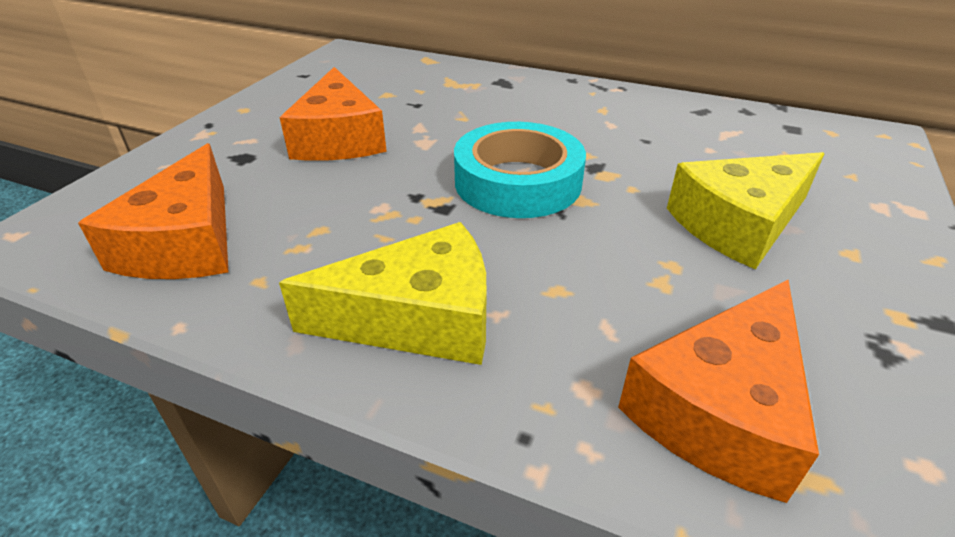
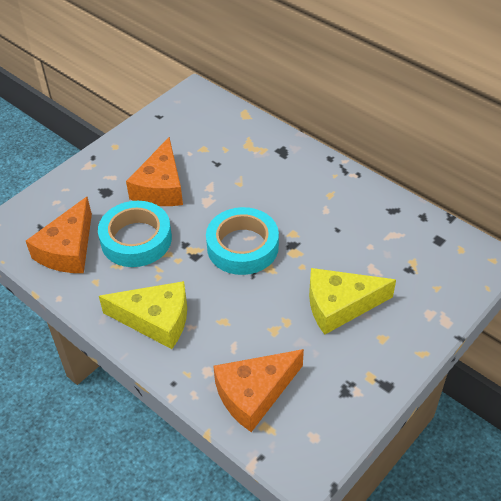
camera: 20 degrees right, 10 degrees up
(322, 205) = (136, 239): none -> turquoise tape

